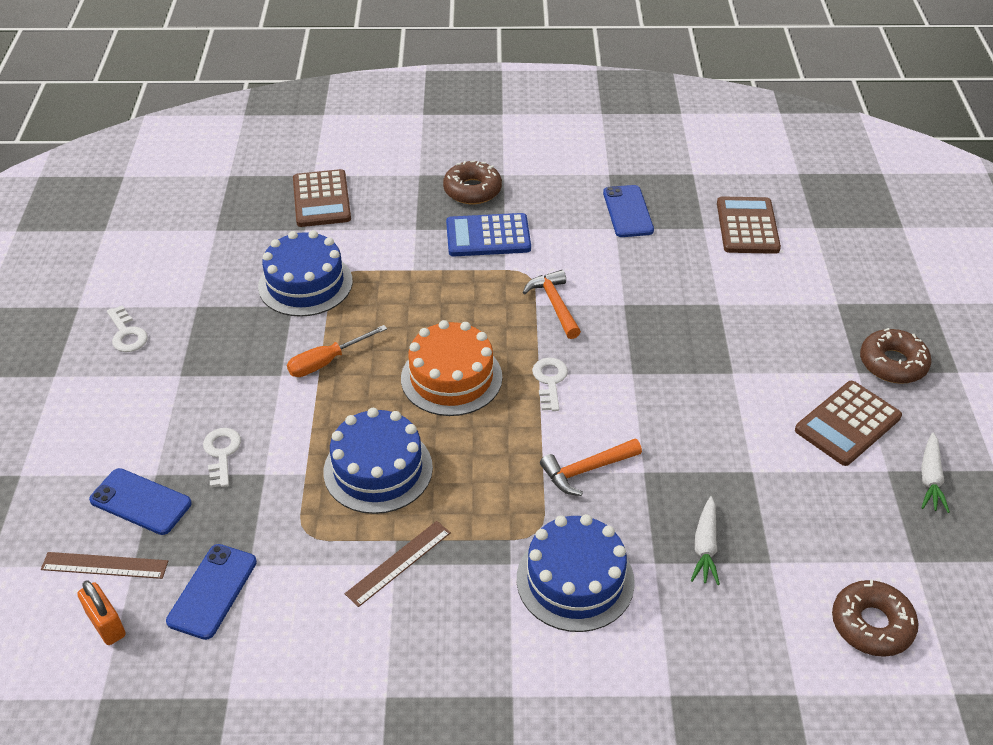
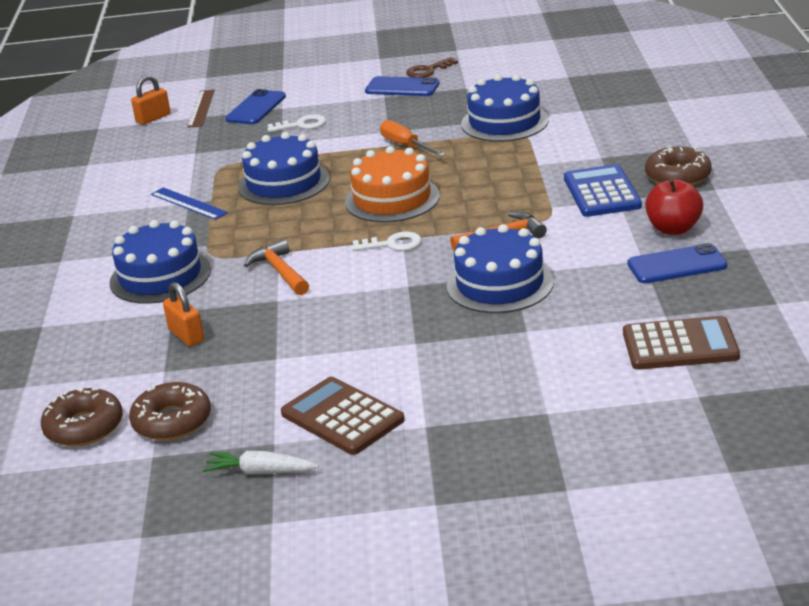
camera: 90 degrees right, 15 degrees down
(127, 334) = (428, 71): white key -> brown key
(212, 591) = (174, 144): blue phone -> blue phone (402, 87)
(321, 199) = (630, 110): brown calculator -> none
(398, 563) = (189, 203): brown ruler -> blue ruler
(567, 205) = (673, 229): none -> red apple
(641, 313) = (500, 284): none -> blue cake
(705, 546) = (186, 335): white carrot -> orange padlock
(892, 363) = (443, 452): brown donut -> brown donut (172, 421)

